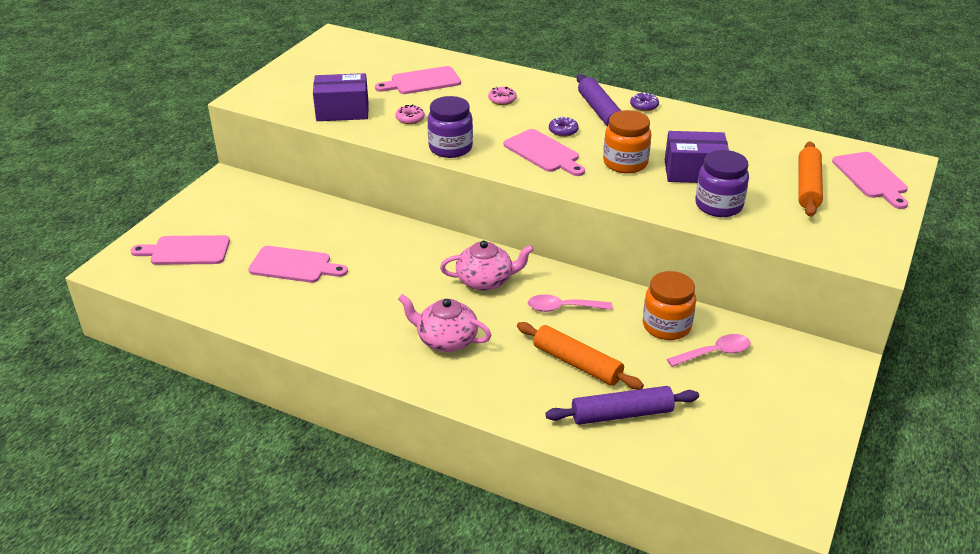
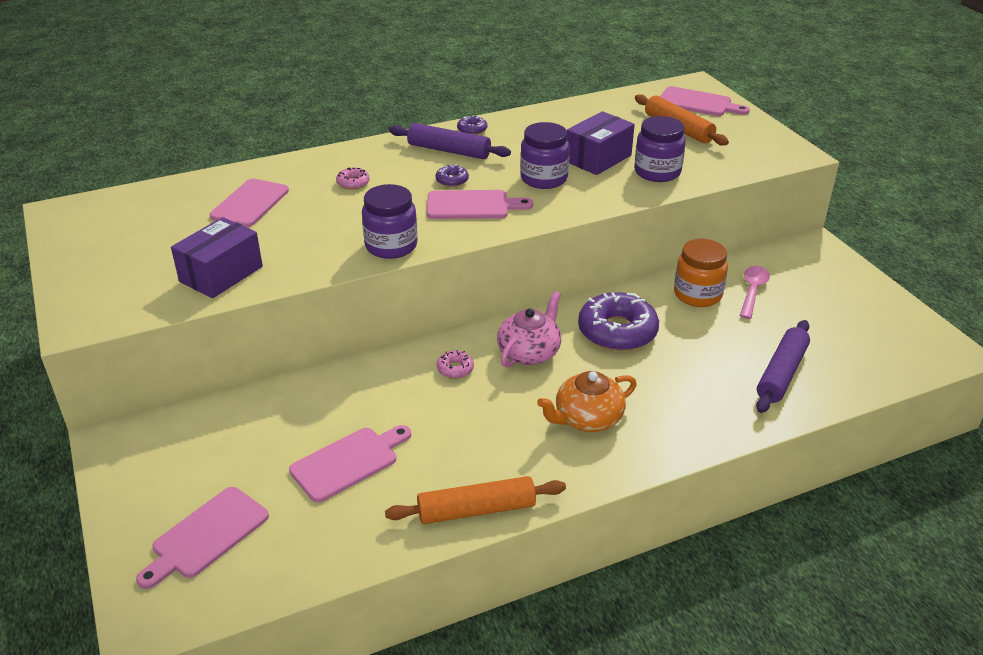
camera: 50 degrees left, 0 degrees up
(410, 118) = (303, 243): pink donut -> pink donut (455, 369)
(446, 340) = (587, 419): pink teapot -> orange teapot
(563, 308) = (617, 331): pink spoon -> purple donut
(577, 363) = (697, 362): orange rolling pin -> orange rolling pin (476, 510)
(625, 163) = (544, 179): orange jar -> purple jar

